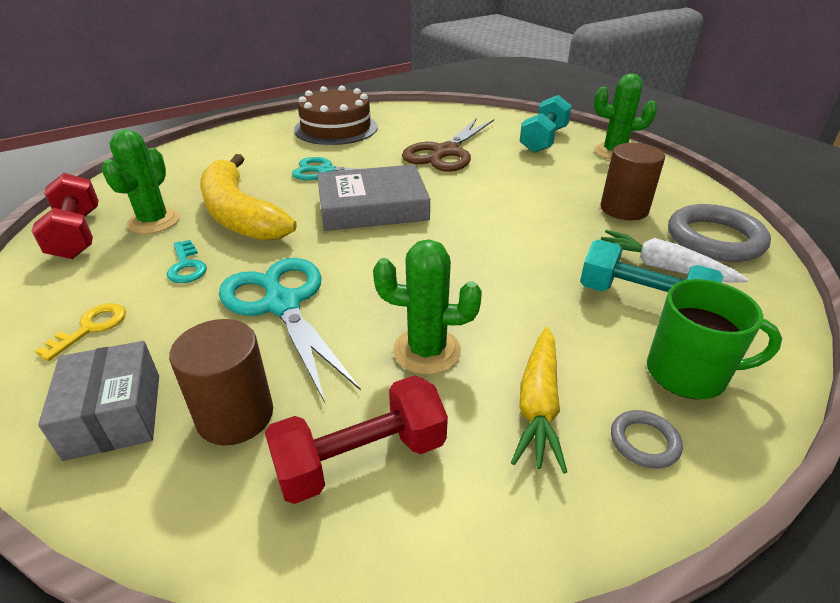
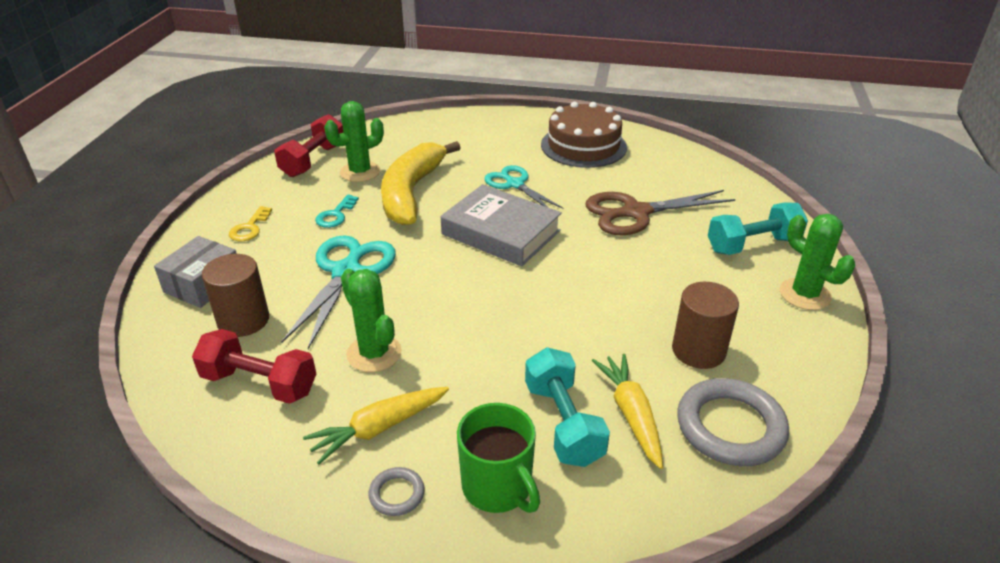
camera: 45 degrees right, 0 degrees up
(90, 328) = (250, 228): yellow key -> yellow key turned 120 degrees clockwise
(662, 267) = (631, 414): white carrot -> yellow carrot

